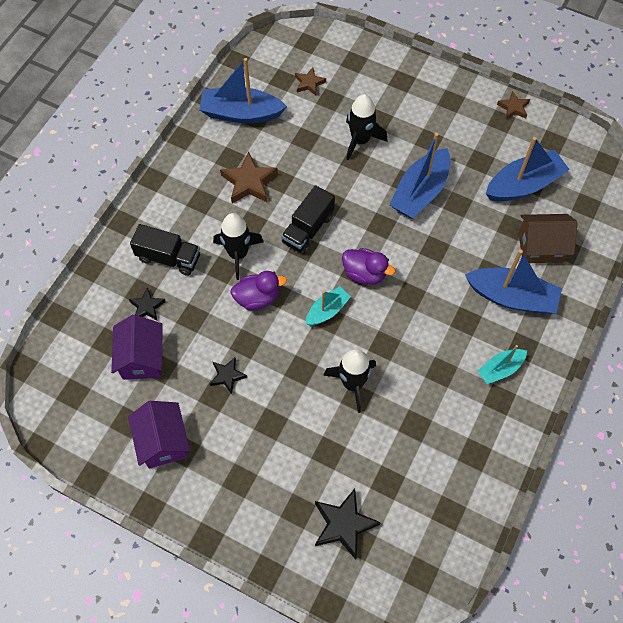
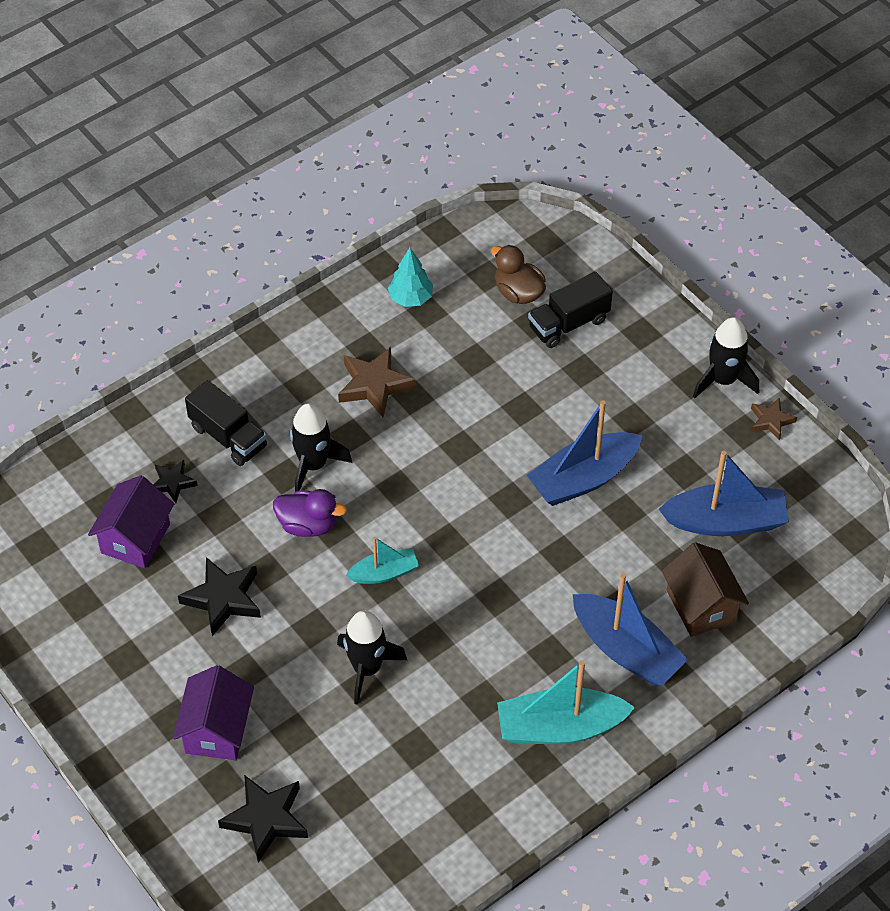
camera: 25 degrees right, 10 degrees down
(163, 442) = (109, 641): purple house -> purple house (217, 730)
(227, 376) = (223, 599): black star -> black star, size x1.69
(241, 113) = (410, 298): blue boat -> turquoise tree
(308, 229) = (415, 469): black truck -> black truck (568, 324)
(309, 83) = (518, 292): brown star -> brown duck
(360, 140) = (543, 387): black rocket -> black rocket (723, 380)
(364, 274) = (455, 548): purple duck -> none
(500, 369) = (559, 727): turquoise boat -> turquoise boat, size x1.78
(540, 247) = (701, 606): brown house -> brown house turned 45 degrees clockwise

